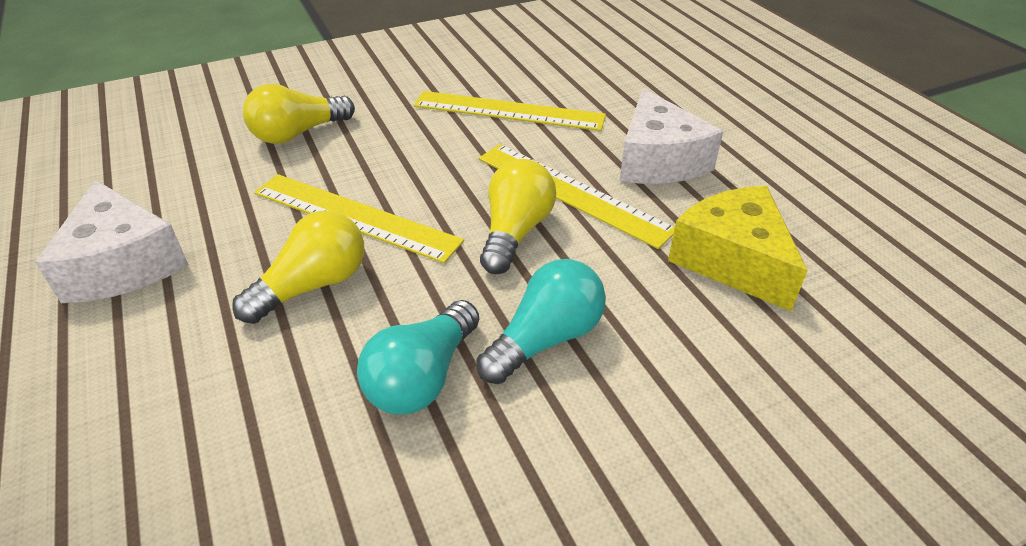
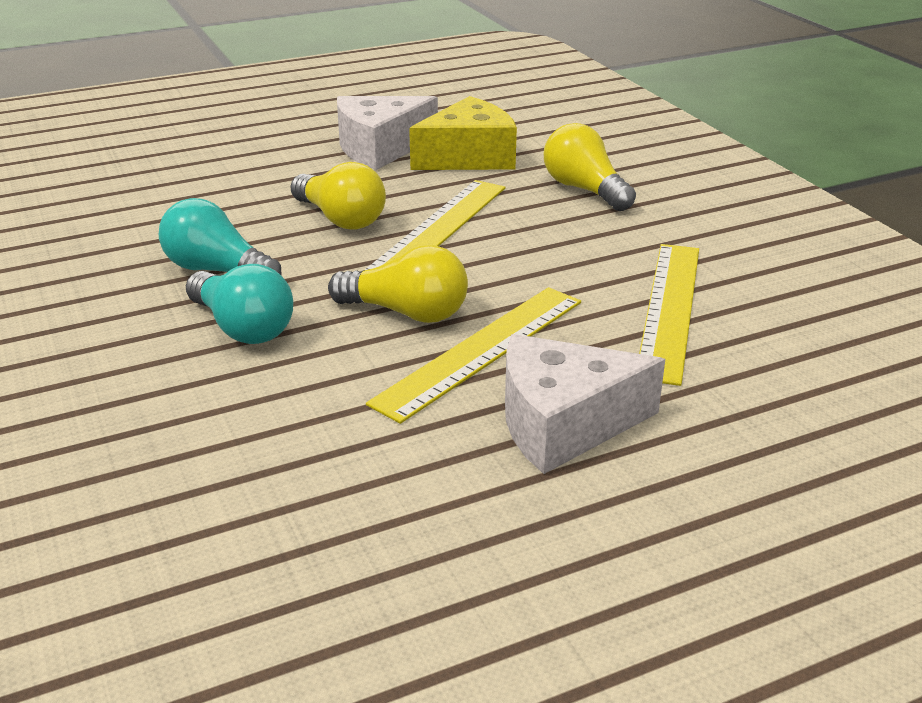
camera: 90 degrees right, 10 degrees down
(732, 260) = (336, 461): yellow cheese -> yellow cheese (469, 157)

